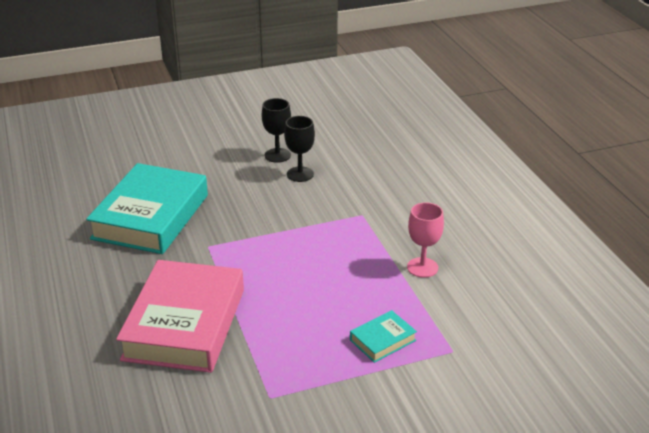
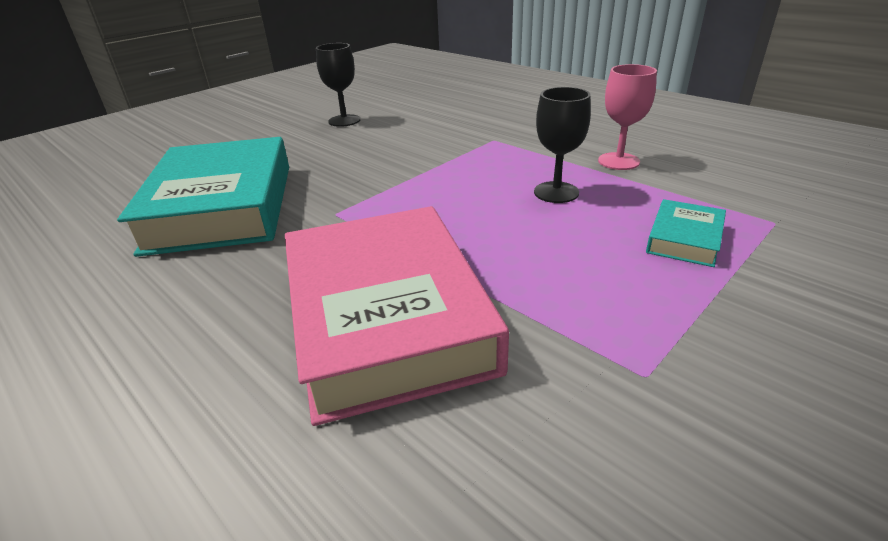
camera: 25 degrees left, 0 degrees up
(300, 174) = (386, 128): black goblet -> black goblet (556, 192)

